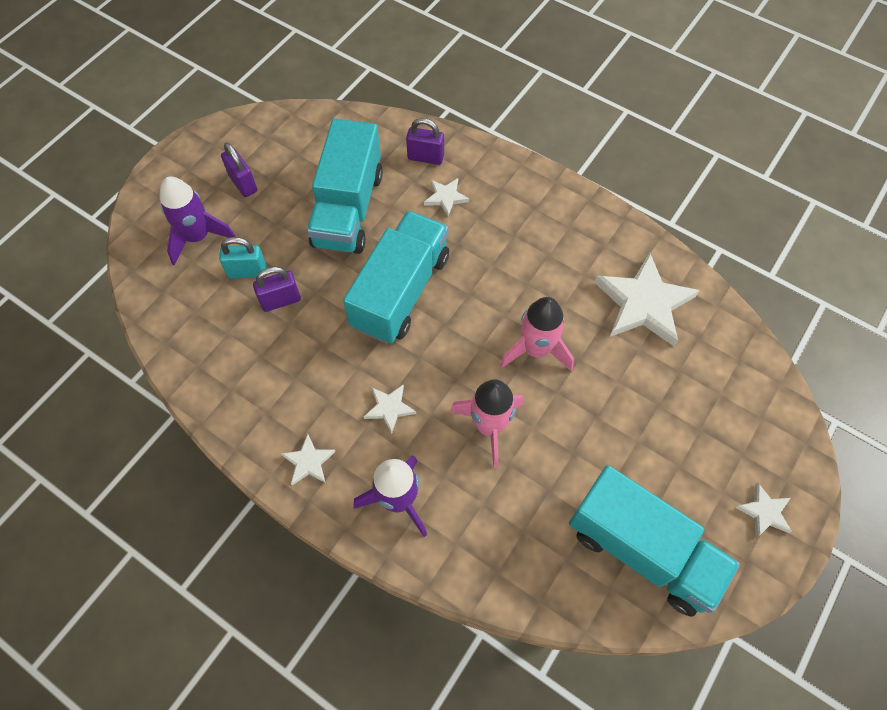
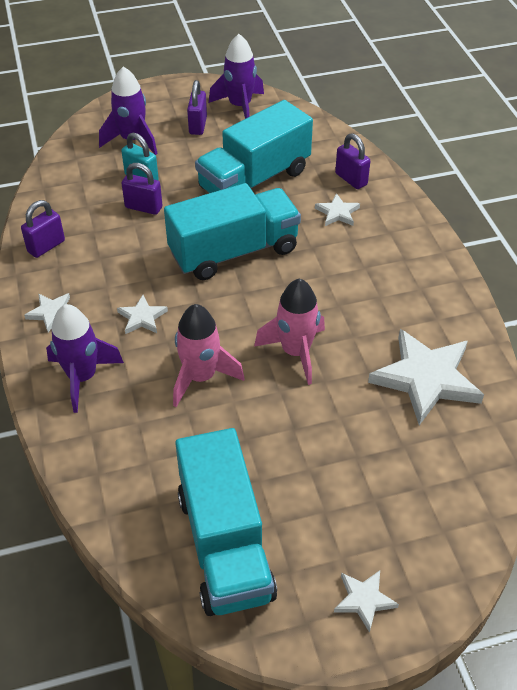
camera: 40 degrees right, 15 degrees down
(233, 401) = (46, 246): none -> purple padlock
(261, 140) = (240, 106): none -> purple rocket

